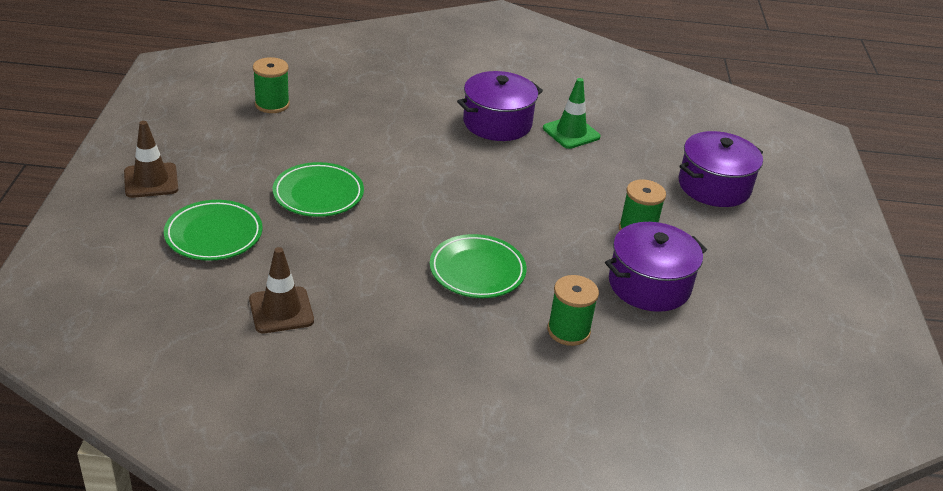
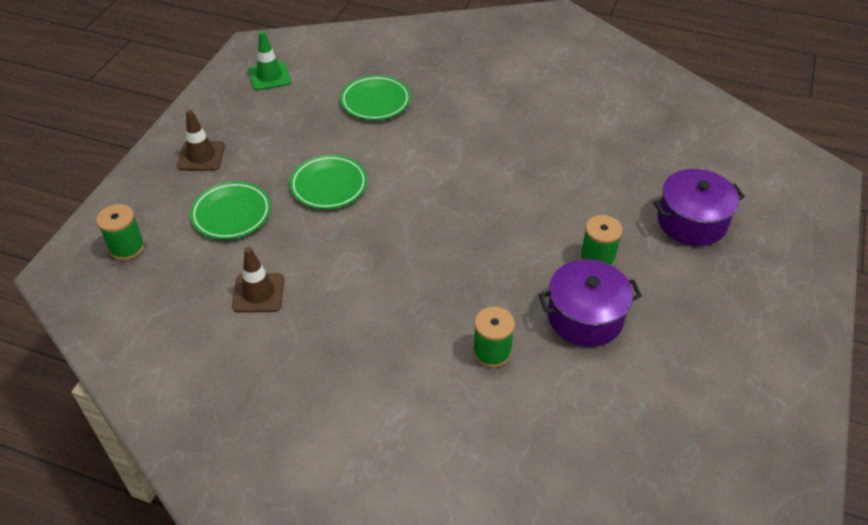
camera: 20 degrees right, 10 degrees up
(272, 104) = (323, 92): green spool -> green spool (127, 247)
(477, 271) = (435, 279): green plate -> green plate (375, 101)
(497, 123) = (511, 131): purple pot -> none
(571, 133) = (576, 148): green traffic cone -> green traffic cone (269, 76)

